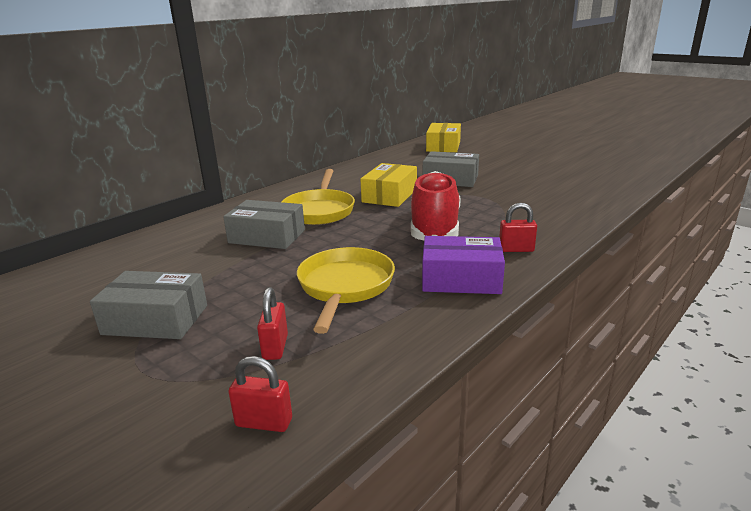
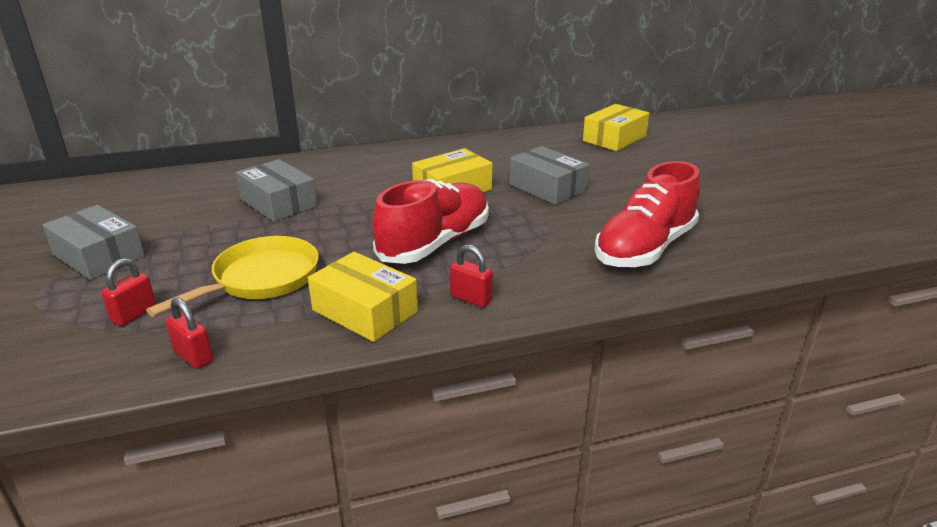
camera: 30 degrees right, 5 degrees up
(264, 422) = (43, 373): red padlock -> red padlock (193, 356)
(319, 211) = (361, 188): yellow pan -> none
(461, 279) = (365, 311): purple box -> yellow box
(563, 195) = (644, 248): none -> red shoe

